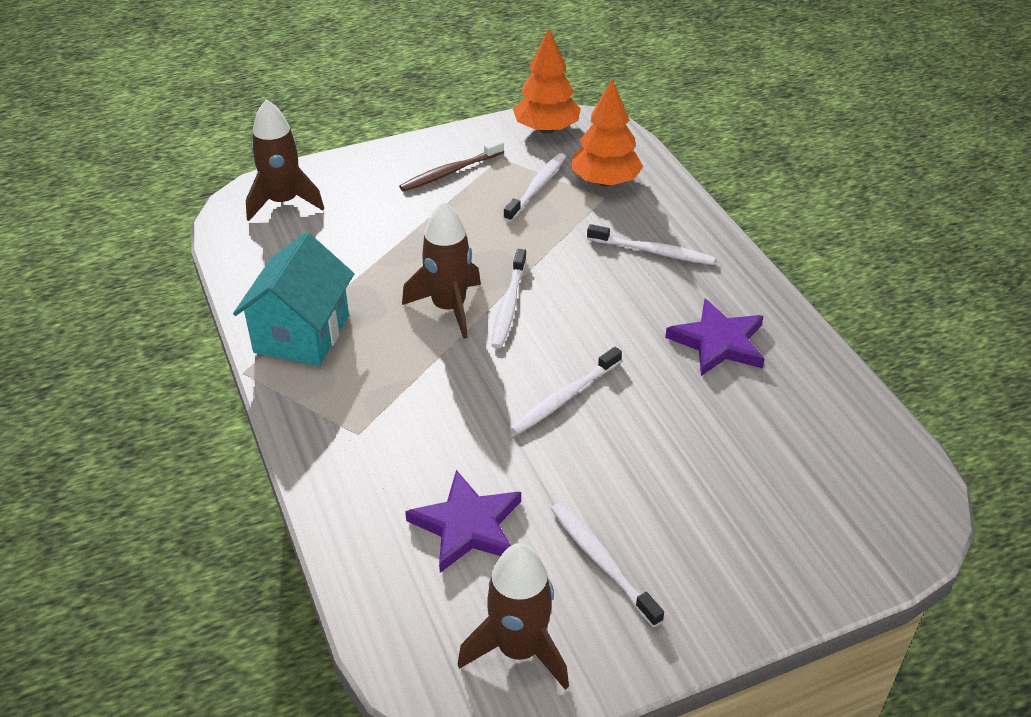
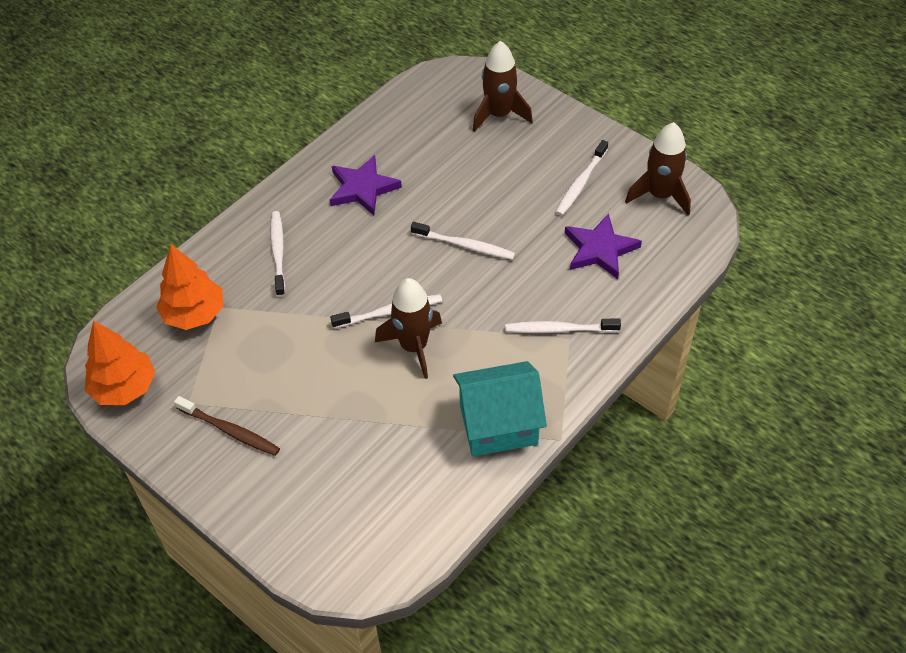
camera: 115 degrees left, 10 degrees up
(283, 202) = (340, 540): brown rocket -> brown rocket (499, 115)
(537, 187) = (225, 357): white toothbrush -> white toothbrush (559, 329)

